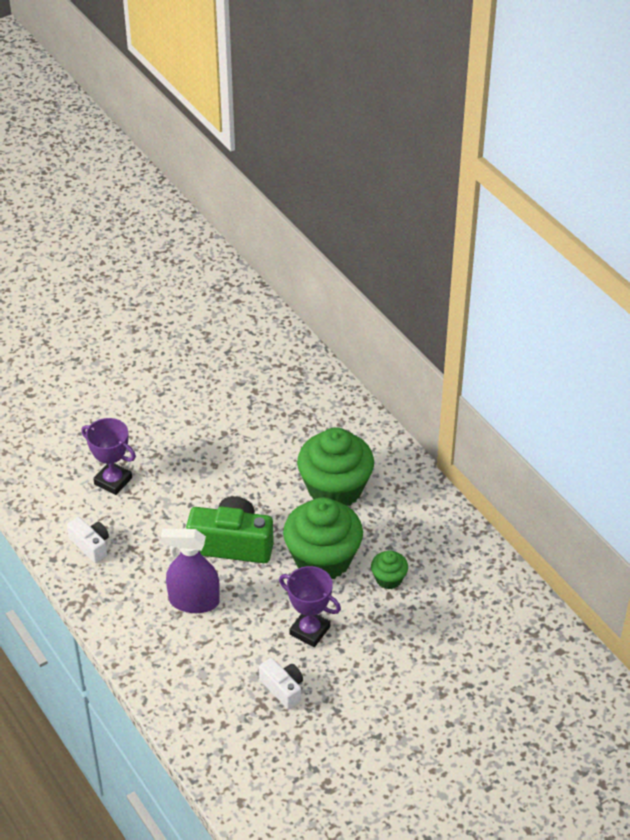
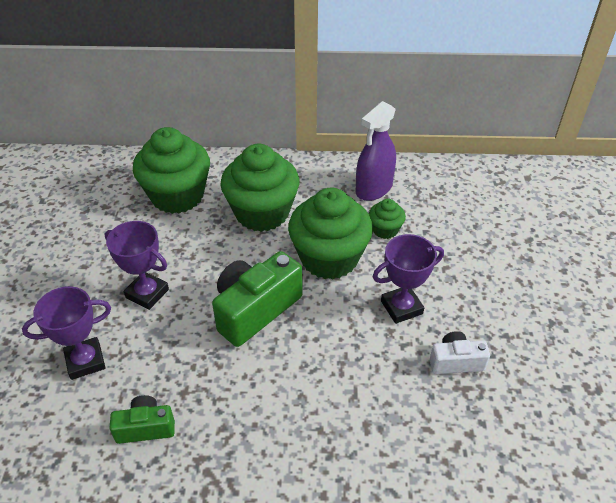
camera: 55 degrees left, 0 degrees up
(91, 545) = (145, 427): white camera -> green camera
(194, 474) = (147, 293): none -> purple trophy
(194, 601) = (297, 375): purple spray bottle -> purple spray bottle (374, 189)
(305, 425) = (177, 196): none -> green cupcake

